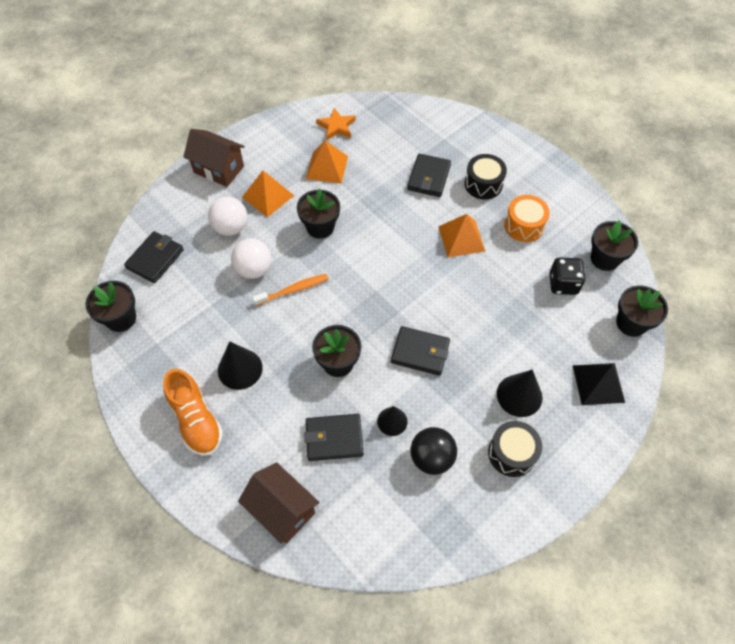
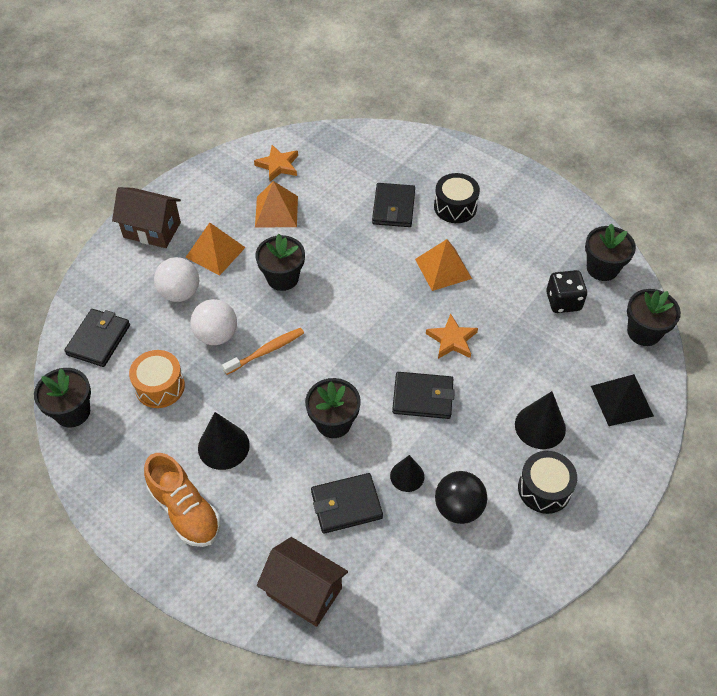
camera: 10 degrees left, 5 degrees down
(456, 304) = (452, 340): none -> orange star
(524, 225) = (508, 245): orange drum -> orange drum (160, 386)

